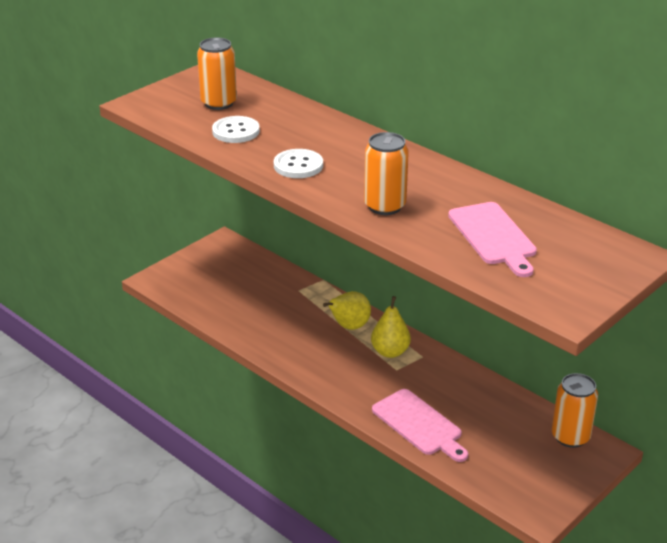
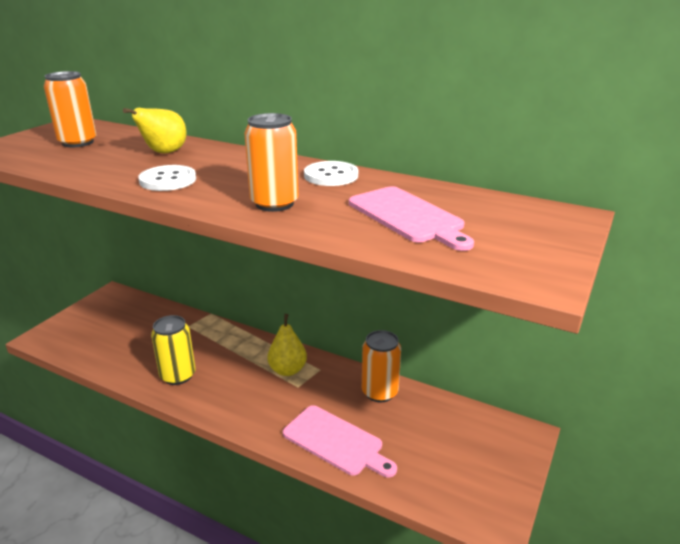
camera: 15 degrees left, 5 degrees down
(236, 131) = (95, 161): white button -> white button (331, 176)
(283, 339) = (178, 375): none -> yellow can
(349, 326) = (242, 352): yellow pear -> yellow pear (164, 153)
(570, 437) = (487, 425): orange can -> orange can (379, 392)

